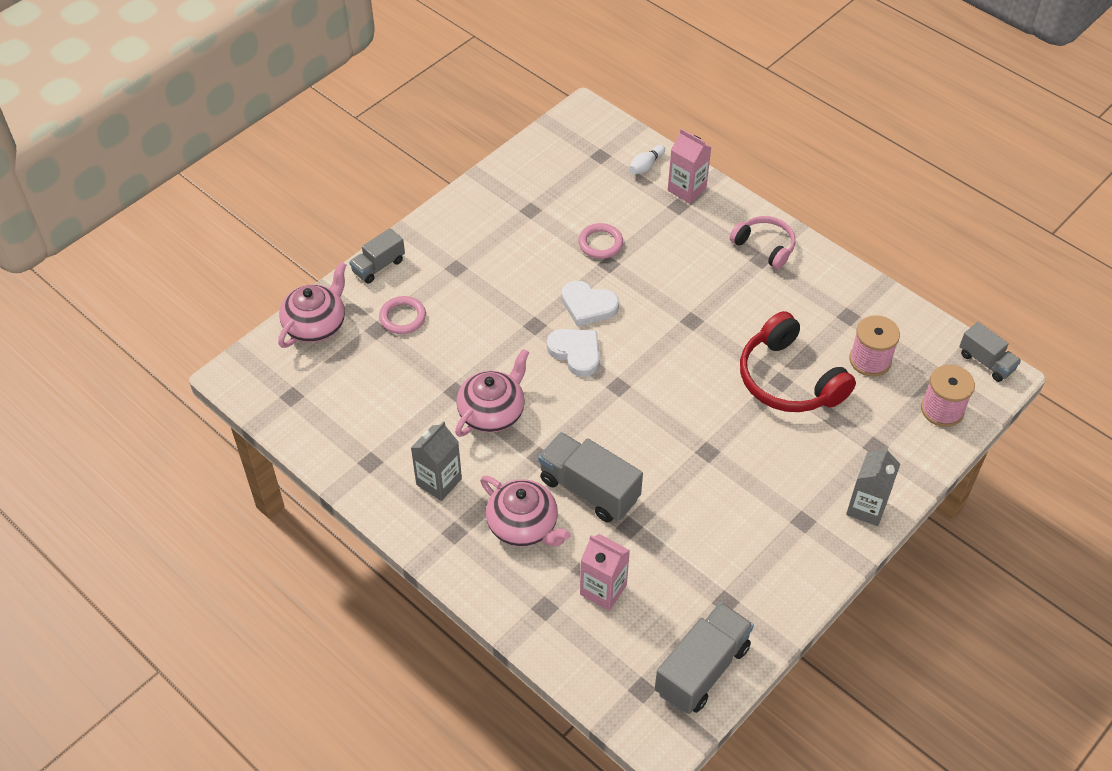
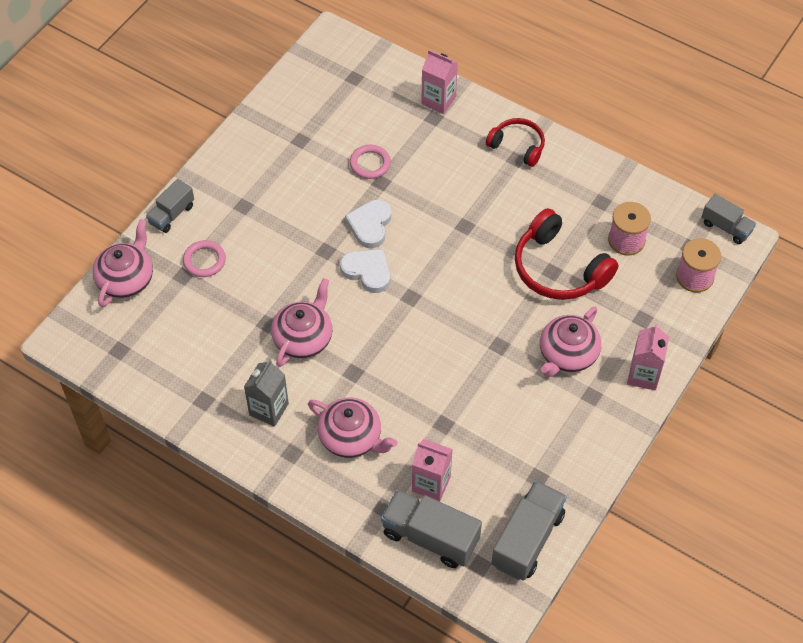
camera: 10 degrees left, 5 degrees up
(588, 306) = (370, 225): white heart -> white heart turned 90 degrees clockwise
(589, 489) = (402, 396): grey truck -> grey truck (430, 537)
(645, 166) = (397, 82): white bowling pin -> none
(765, 246) = (517, 146): pink headphones -> red headphones
(783, 472) = (567, 354): none -> pink teapot
(866, 508) = (643, 375): grey carton -> pink carton

